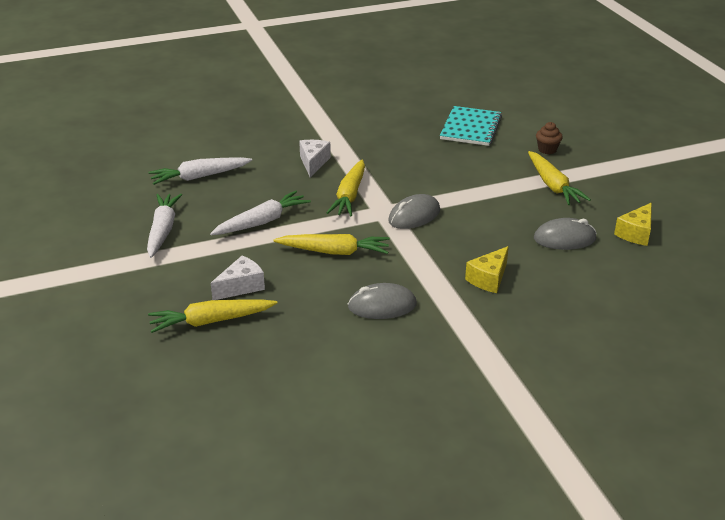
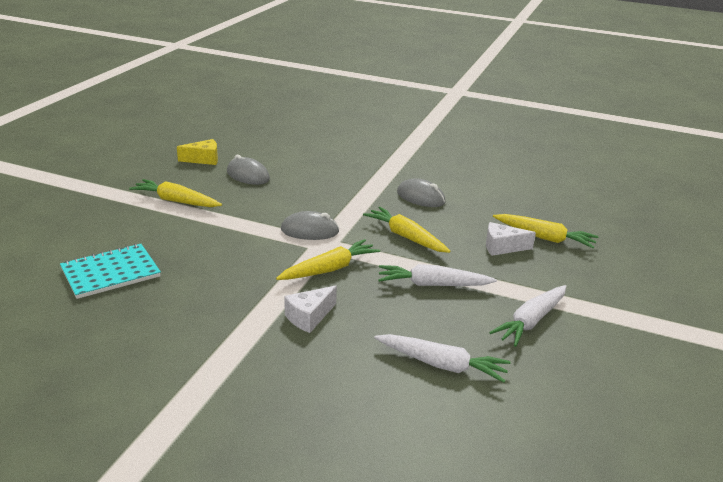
camera: 140 degrees left, 5 degrees down
(489, 279) = (334, 180): yellow cheese -> none
(547, 149) = (111, 223): brown cupcake -> none
(553, 185) = (176, 201): yellow carrot -> yellow carrot turned 90 degrees counterclockwise

